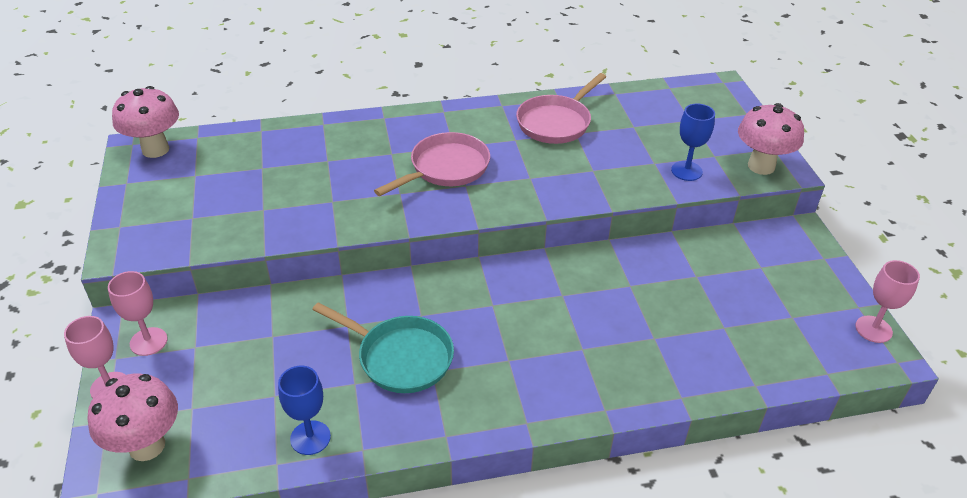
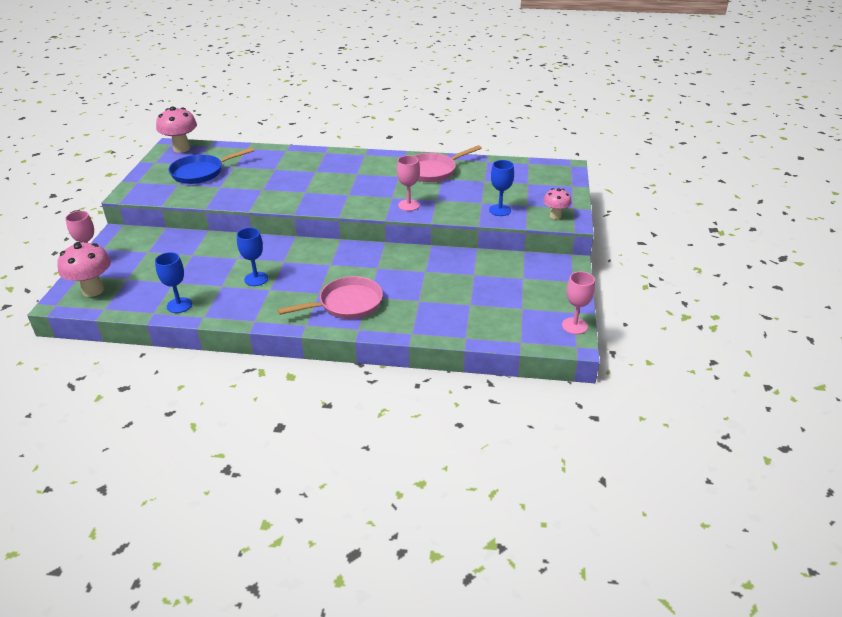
camera: 20 degrees right, 5 degrees down
(148, 341) = (125, 244): pink goblet -> pink goblet (409, 205)
(215, 188) = (201, 172): none -> blue pan
(400, 357) = (256, 279): turquoise pan -> blue goblet
(445, 168) = (342, 184): pink pan -> pink pan (347, 304)
(761, 166) = (555, 216): pink mushroom -> pink mushroom, size x0.60

